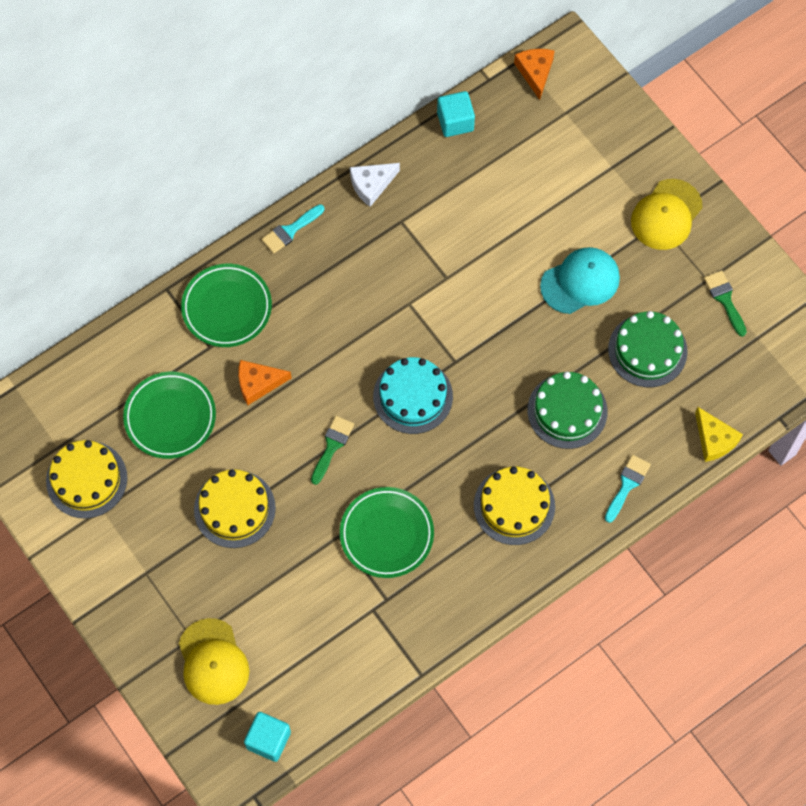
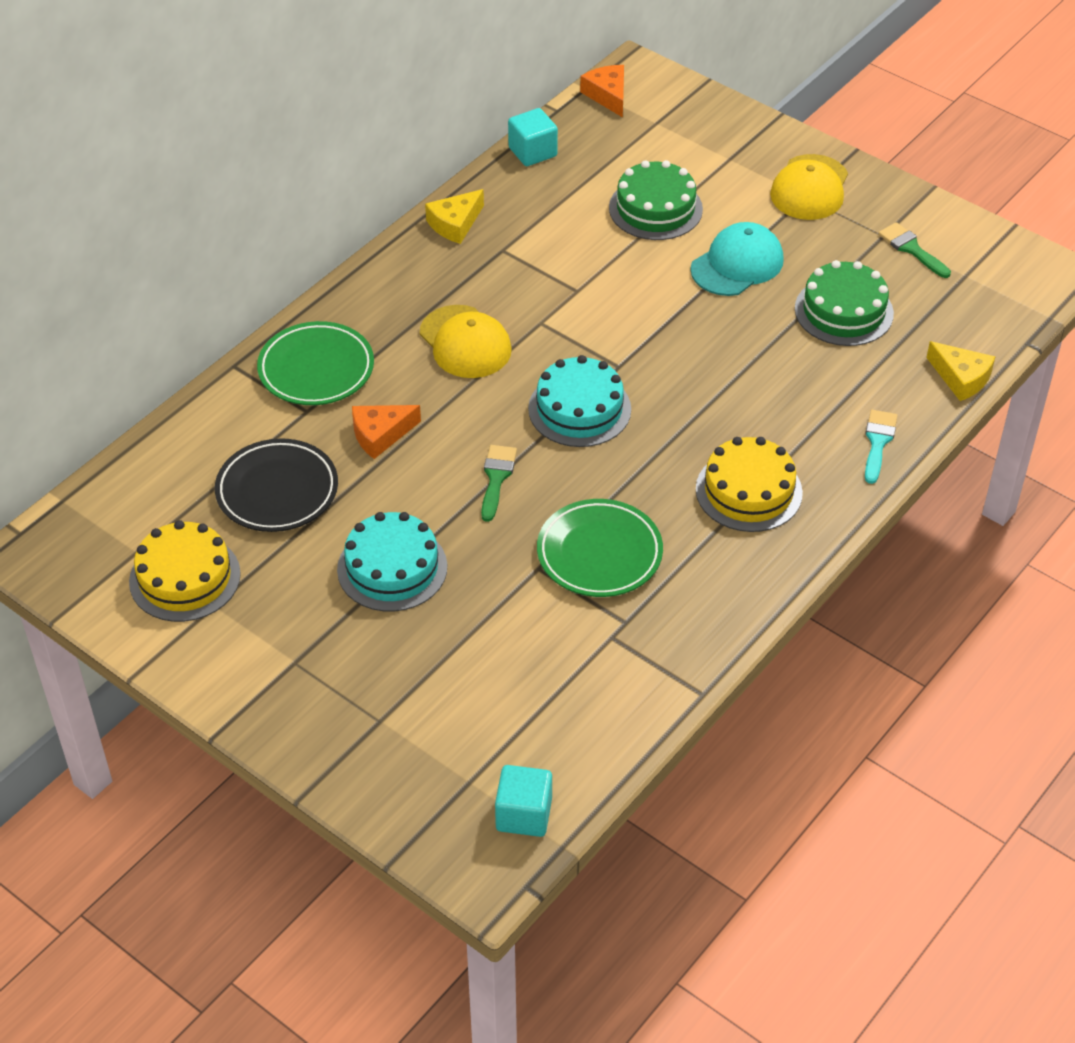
camera: 15 degrees left, 20 degrees down
(170, 417) = (277, 491): green plate -> black plate
(213, 662) = (418, 741): yellow cap -> yellow cap (465, 342)
(234, 509) = (392, 568): yellow cake -> turquoise cake
(290, 231) = (371, 283): turquoise brush -> none
(371, 185) = (455, 224): white cheese -> yellow cheese
(567, 411) = (774, 386): green cake -> green cake (655, 208)

